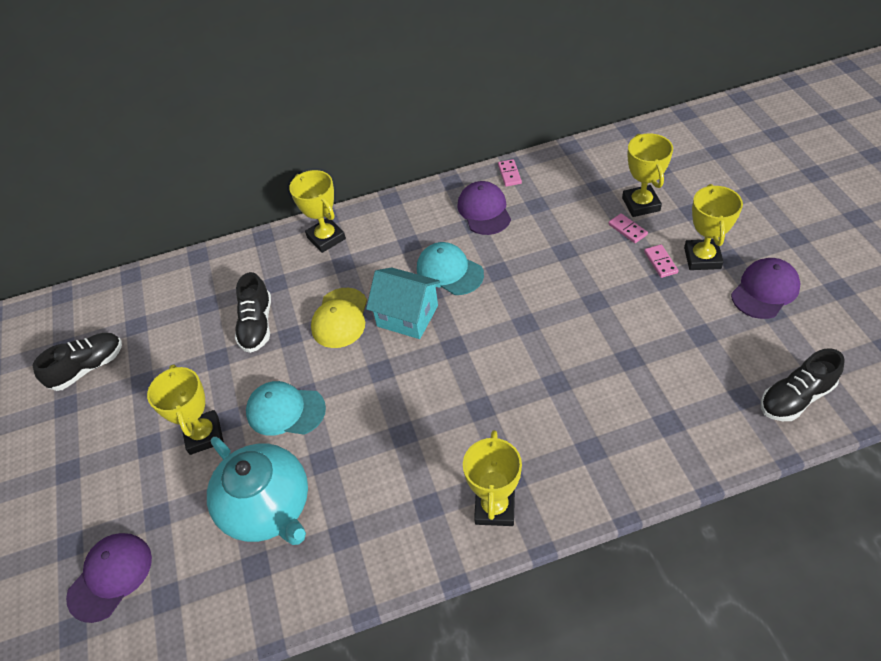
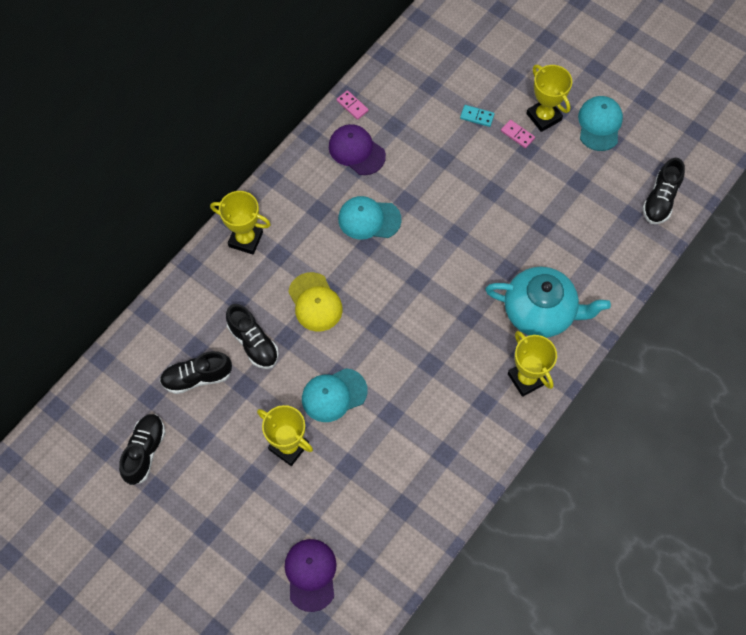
camera: 40 degrees left, 15 degrees up
(185, 329) = (197, 377): none -> black shoe
(268, 507) = (380, 466): turquoise teapot -> turquoise teapot (540, 312)
(407, 316) = (365, 273): turquoise house -> none
(627, 229) = (477, 117): pink domino -> turquoise domino
(641, 204) = (472, 88): yellow trophy -> none
(765, 290) = (599, 124): purple cap -> turquoise cap

